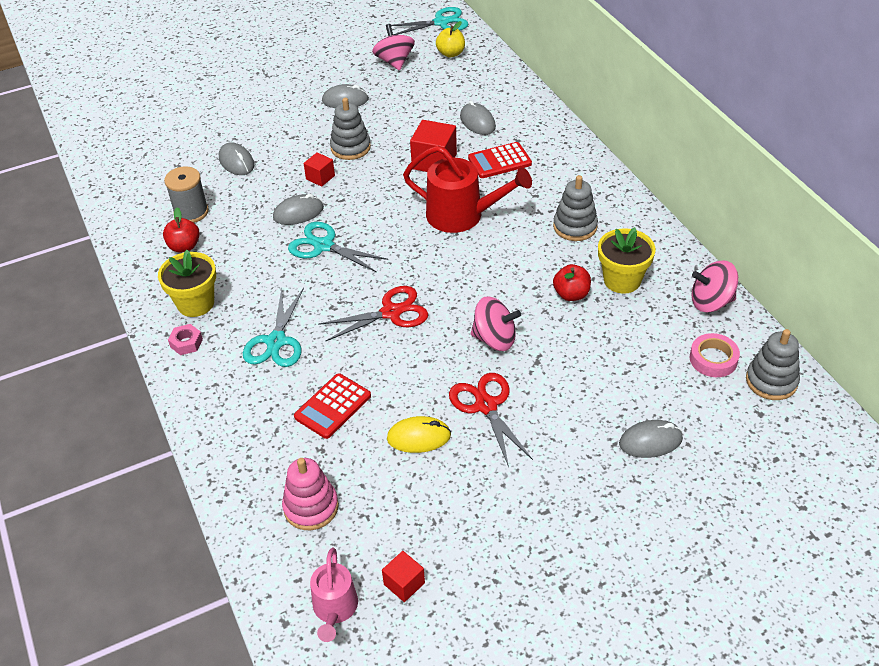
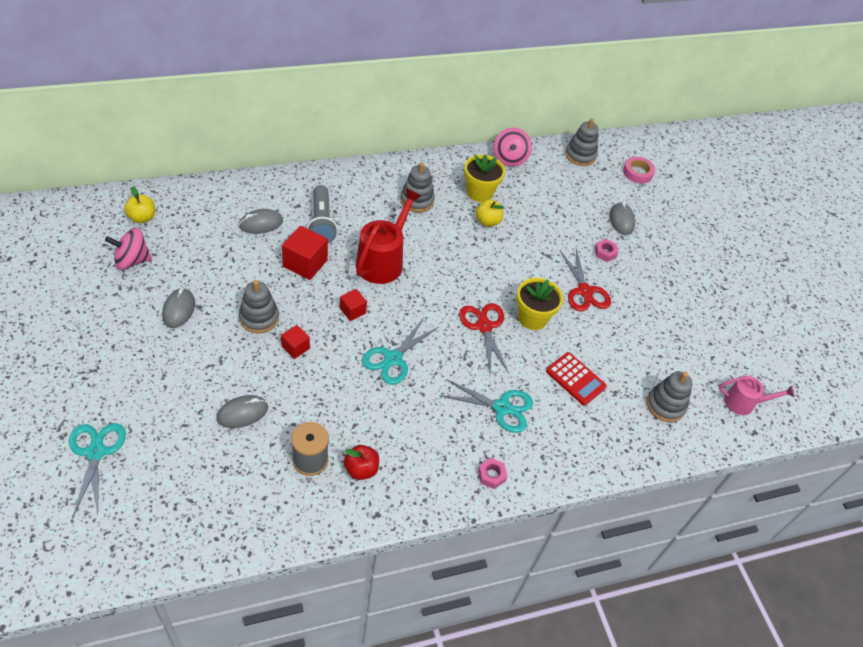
camera: 90 degrees left, 5 degrees up
(195, 303) = (443, 464): yellow flower pot -> yellow flower pot (532, 318)
(298, 213) = (341, 371): grey mouse -> none
(311, 507) = (665, 405): pink stacking toy -> grey stacking toy
(404, 583) = (724, 363): red cube -> red cube (352, 310)
(419, 437) = (609, 333): yellow mouse -> none
(441, 22) = (82, 213): turquoise scissors -> turquoise scissors (95, 452)
(486, 406) = (585, 291): red scissors -> red scissors turned 90 degrees counterclockwise
(495, 339) = (523, 272): pink spinning top -> none
(499, 161) = (321, 222): red calculator -> grey flashlight
(570, 424) = (605, 253): none -> pink nut
(571, 294) = (487, 221): red apple -> yellow apple
(713, 359) = (559, 173): pink tape -> pink tape (637, 173)

